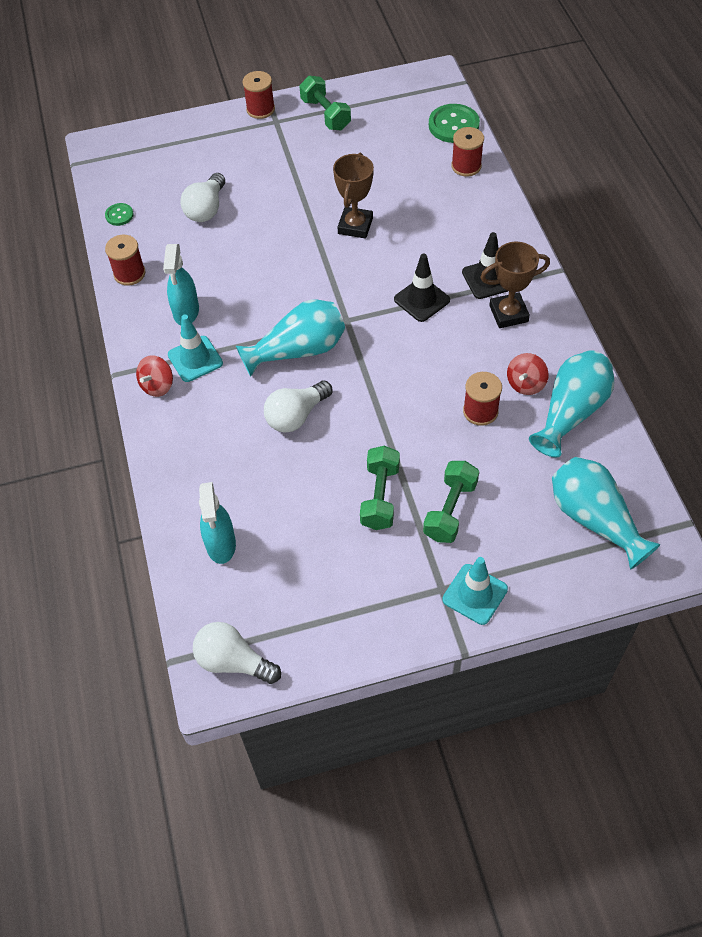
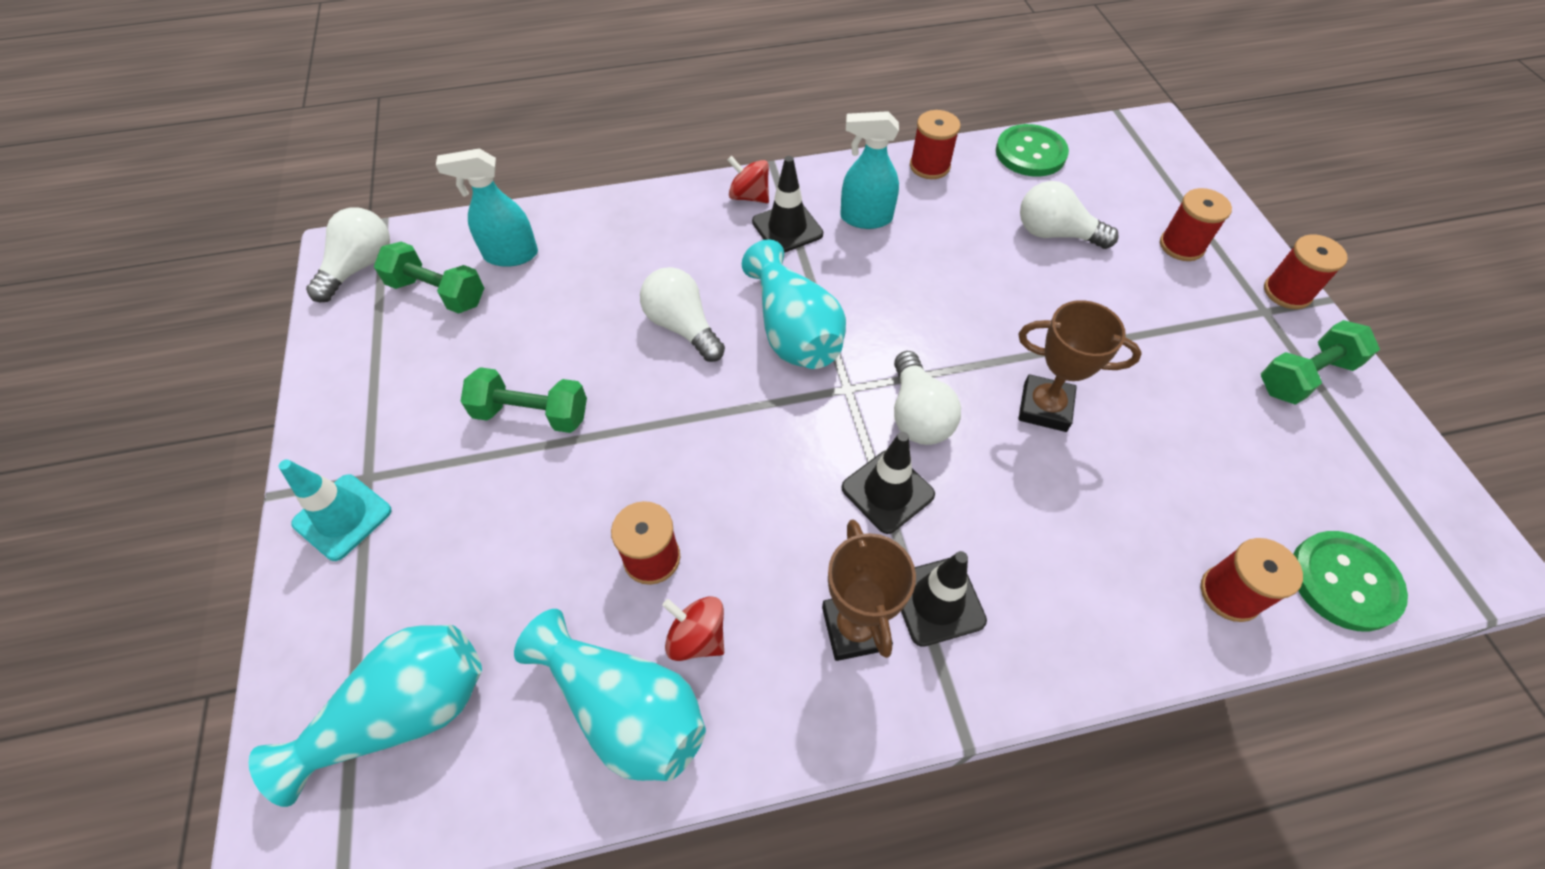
camera: 90 degrees right, 0 degrees up
(119, 215) = (1030, 153): green button -> green button, size x1.90
(195, 359) = (787, 228): turquoise traffic cone -> black traffic cone
(219, 149) = (1181, 245): none -> red spool
(365, 285) = (917, 415): none -> white light bulb
(450, 510) = (485, 498): green dumbbell -> green dumbbell (438, 293)

